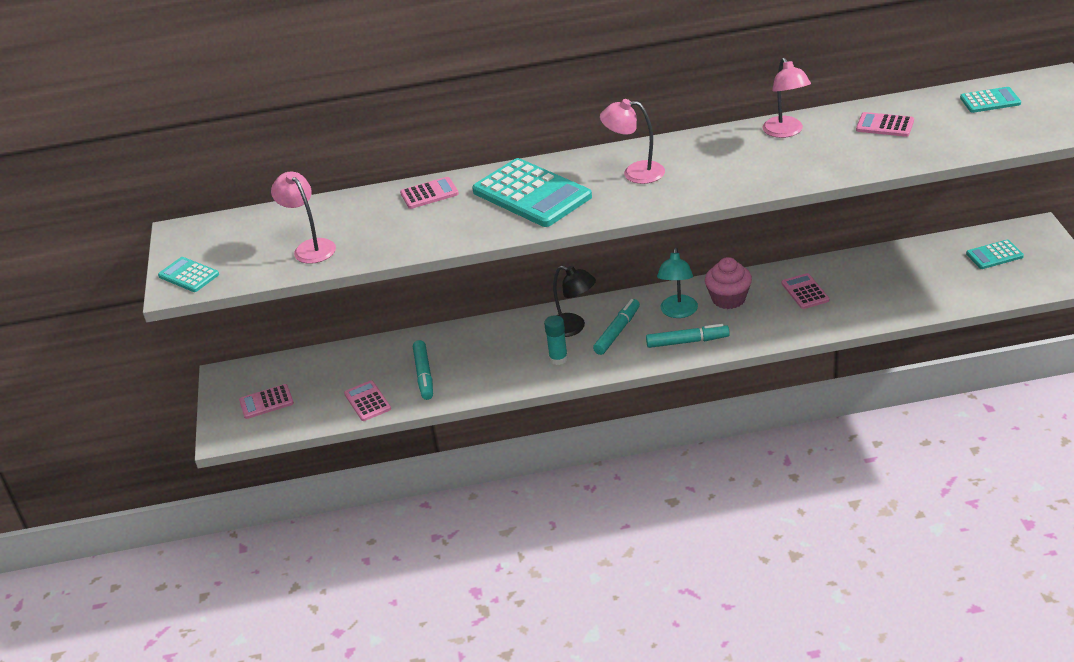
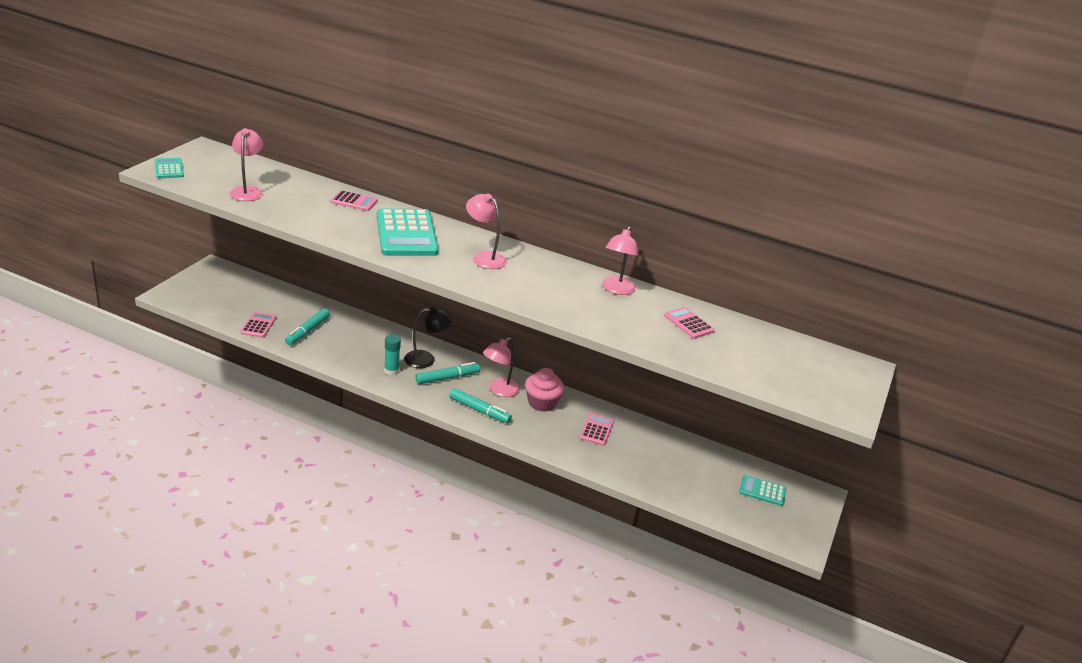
camera: 25 degrees right, 5 degrees down
(266, 402) = (211, 292): pink calculator -> none
(573, 327) = (426, 359): black lamp -> black lamp turned 75 degrees counterclockwise
(678, 312) = (499, 390): turquoise lamp -> pink lamp
(990, 101) = (790, 352): turquoise calculator -> none

